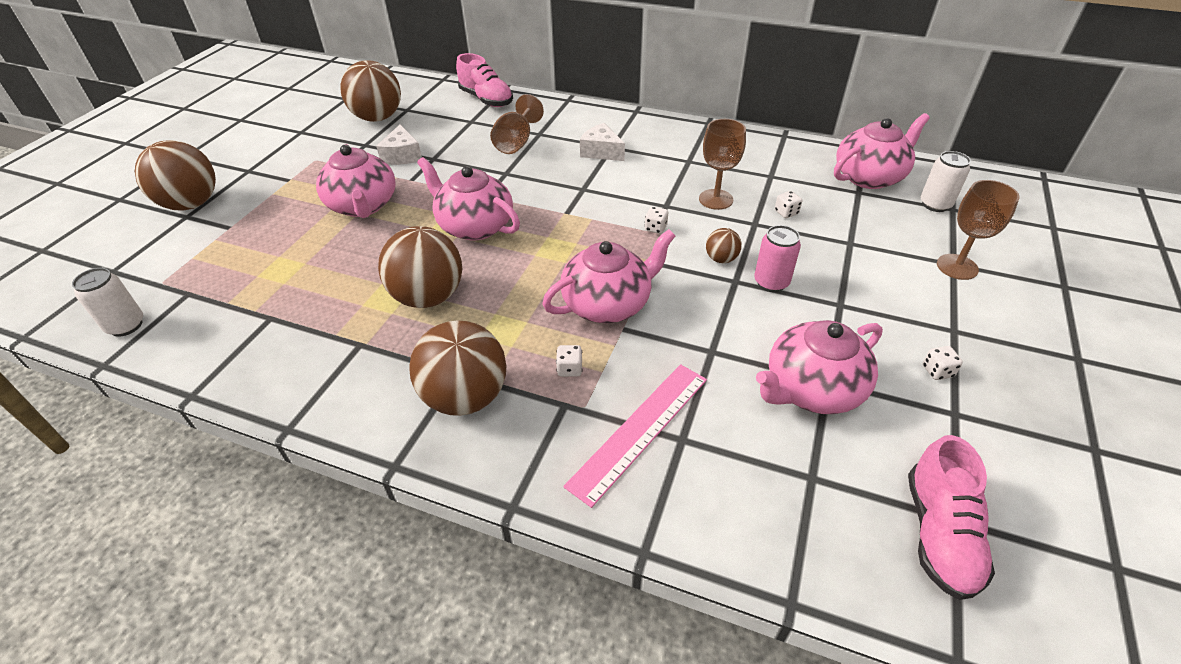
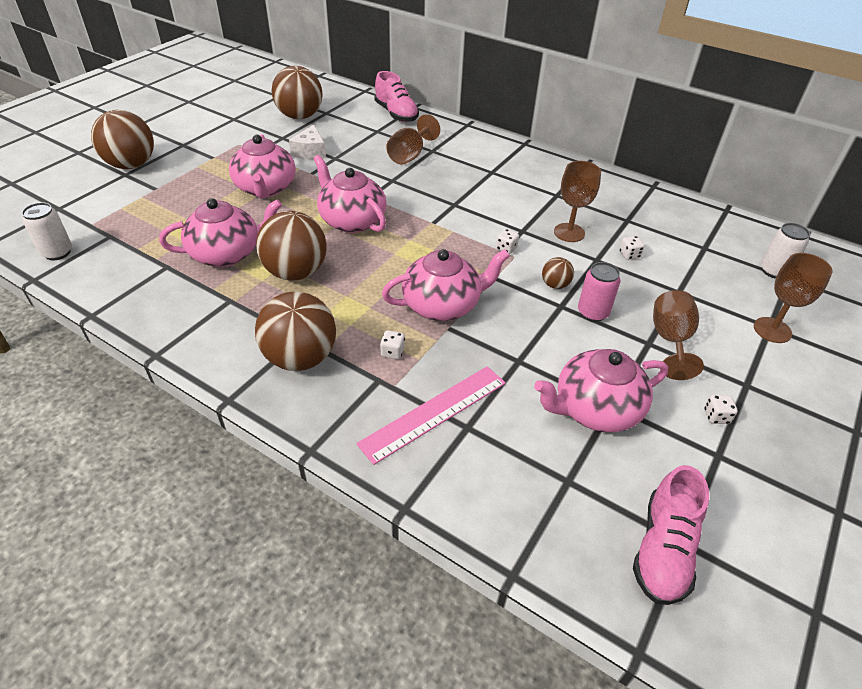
camera: 10 degrees right, 0 degrees up
(601, 152) = (481, 175): white cheese -> none
(861, 297) = (670, 340): none -> brown goblet
(869, 177) = (720, 236): pink teapot -> pink teapot (227, 254)

